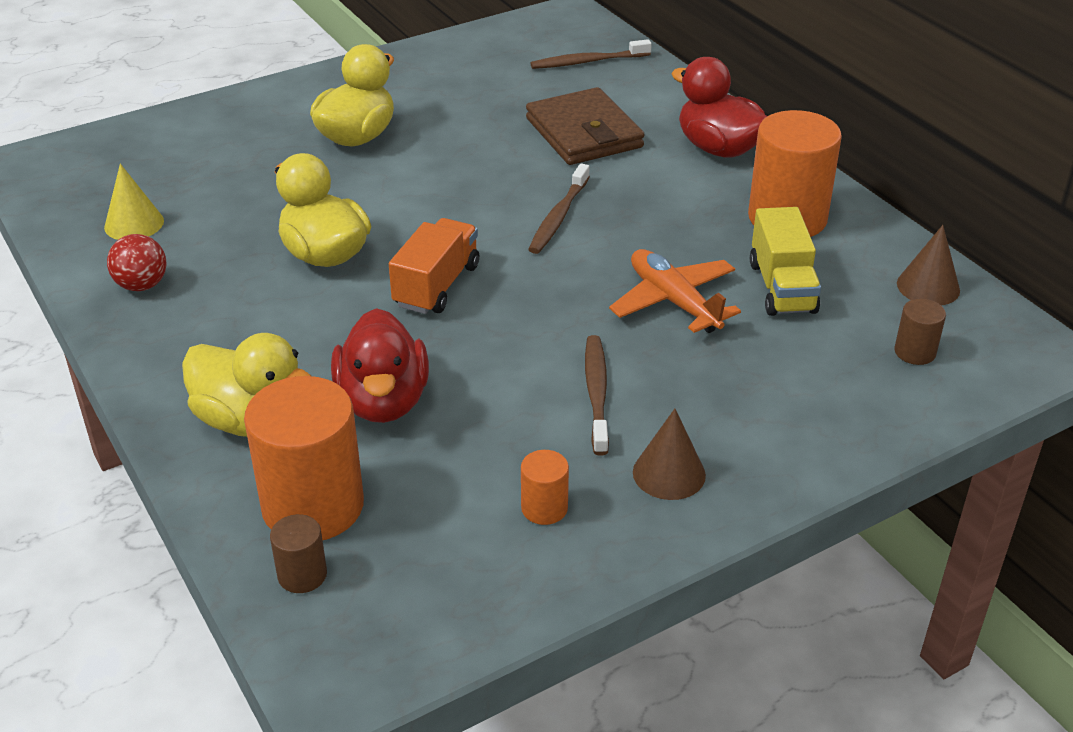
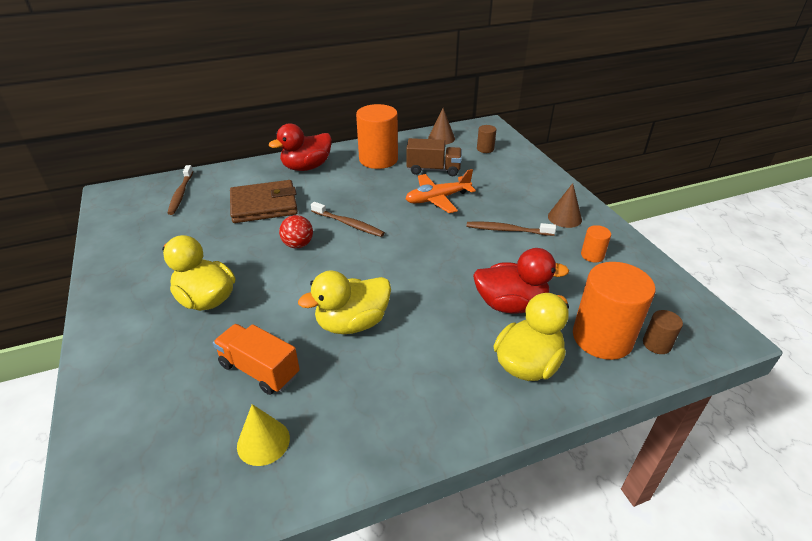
camera: 80 degrees left, 0 degrees up
(142, 285) = (359, 432): red ball -> red ball (298, 245)
(436, 286) = (403, 275): orange truck -> orange truck (259, 370)
(782, 287) = (433, 170): yellow truck -> brown truck

